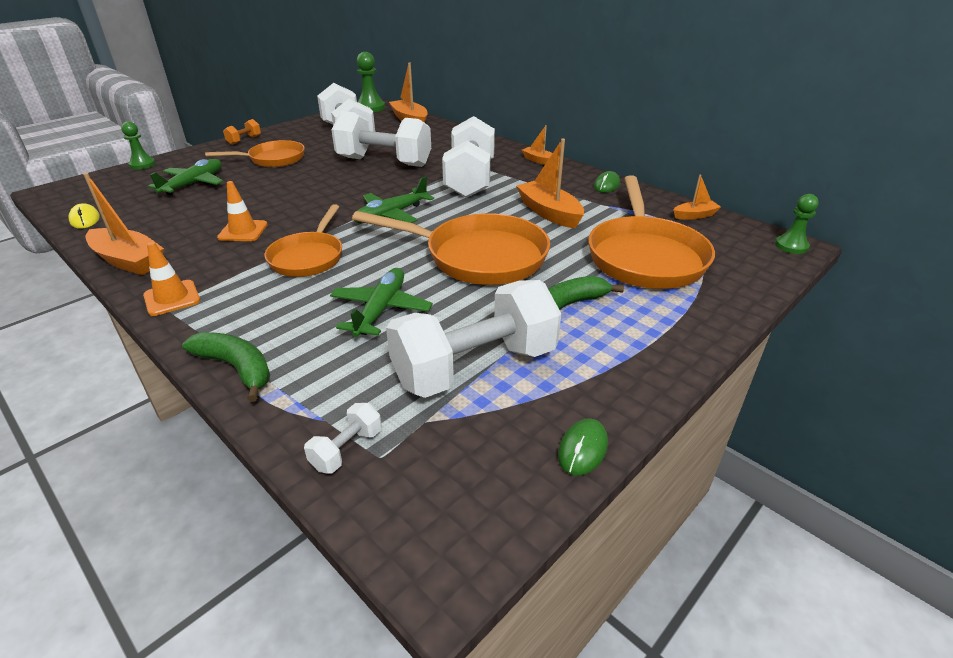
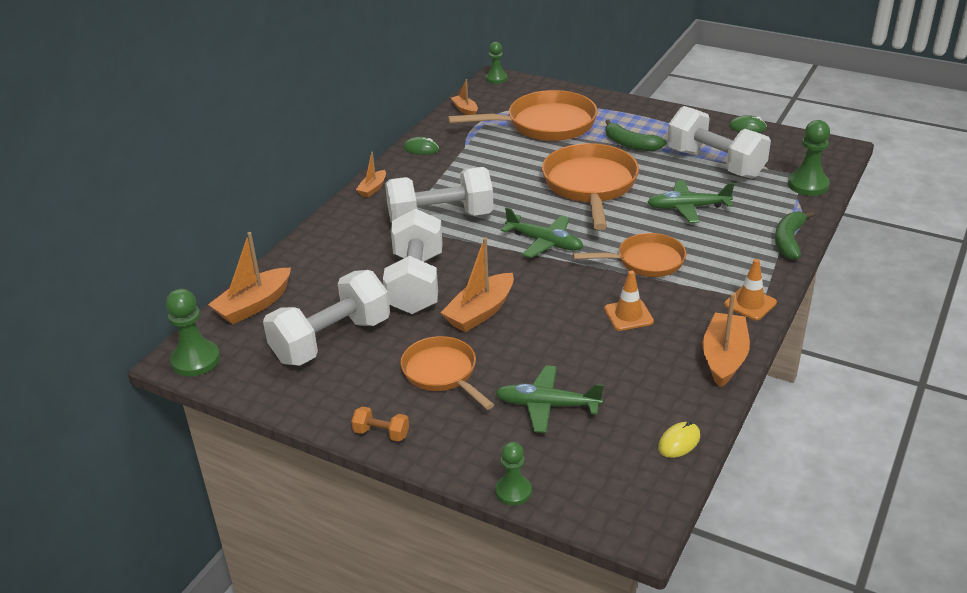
camera: 105 degrees left, 0 degrees up
(347, 449) = (808, 185): white dumbbell -> green pawn
(549, 213) = (495, 168): orange boat -> orange boat (480, 312)

